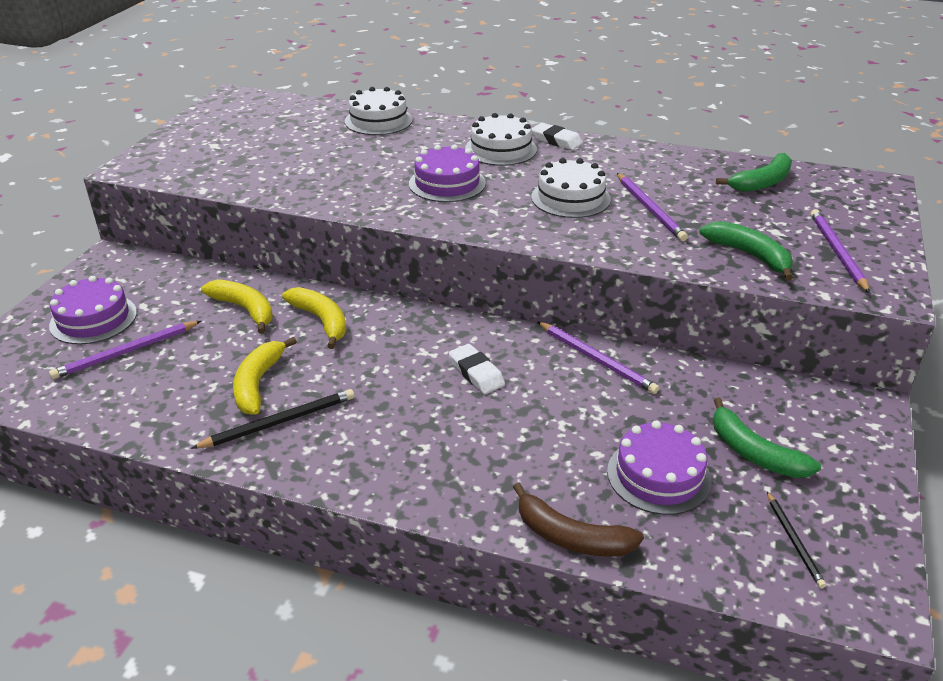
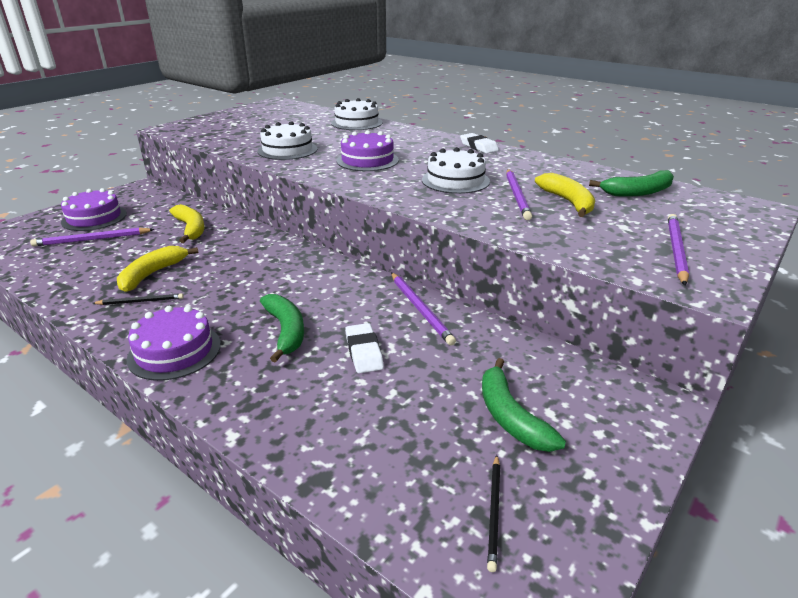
camera: 20 degrees right, 5 degrees down
(279, 422) = (141, 301): black pencil -> black pencil, size x0.63
(321, 321) = (234, 244): yellow banana -> yellow banana (568, 202)
(476, 373) = (313, 299): white eraser -> white eraser (364, 352)
(500, 149) = (429, 147): white cake -> white cake (287, 150)
(571, 537) = (279, 444): brown banana -> none
(658, 475) = (401, 413): purple cake -> purple cake (174, 351)
(749, 255) = (582, 239): green banana -> green banana (286, 331)

